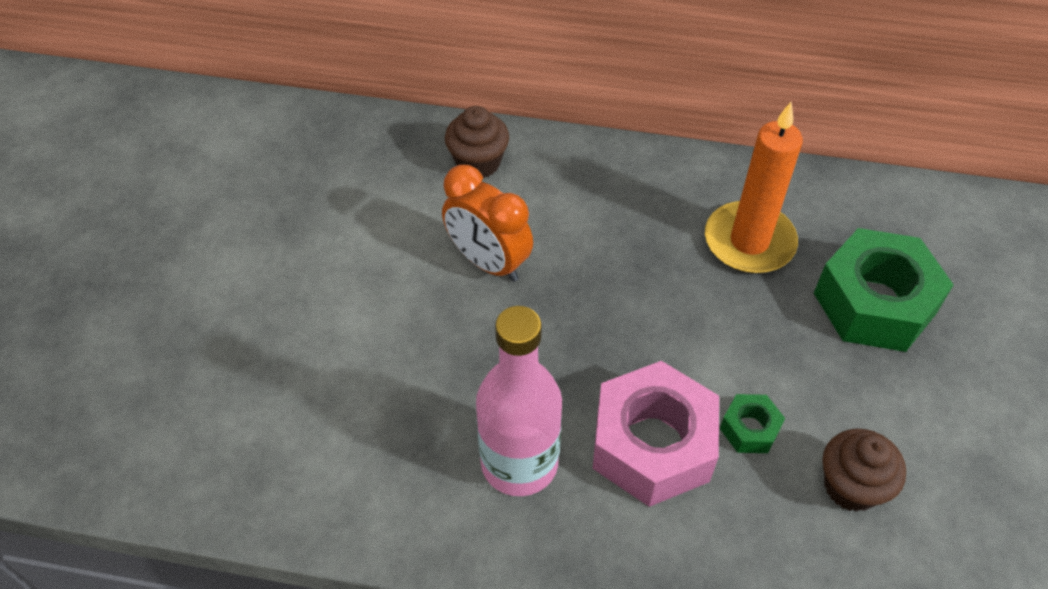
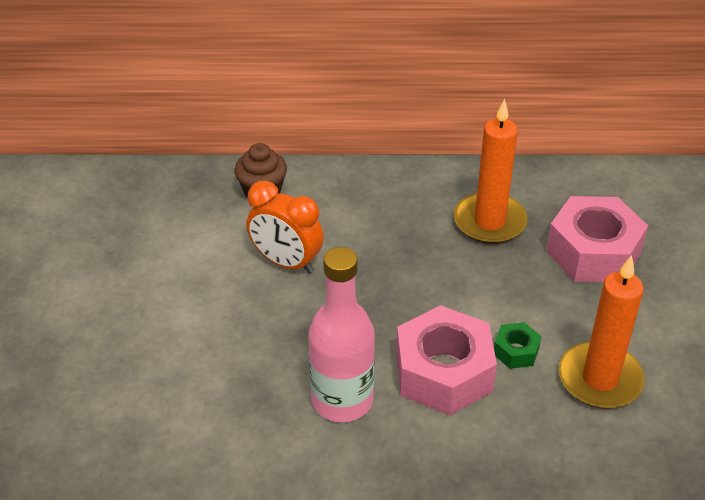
camera: 10 degrees left, 10 degrees down
(851, 486) = (600, 379): brown cupcake -> orange candle
(874, 303) = (593, 252): green nut -> pink nut

